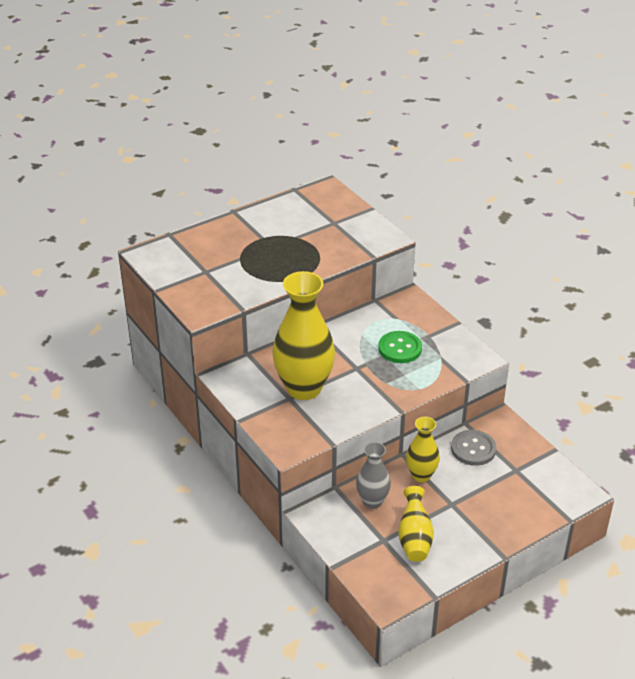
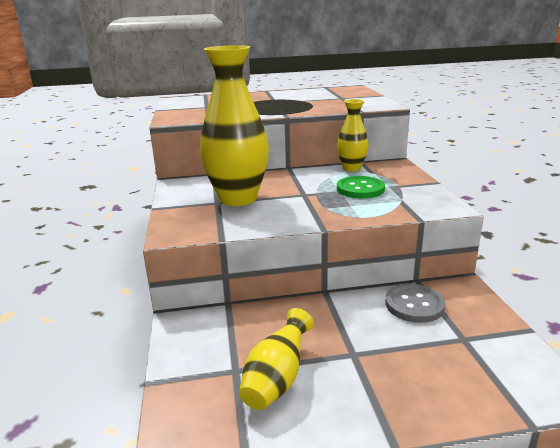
camera: 25 degrees right, 15 degrees down
(372, 501) = (256, 325): grey vase -> none
(421, 475) = (333, 315): yellow vase -> yellow vase (351, 168)

